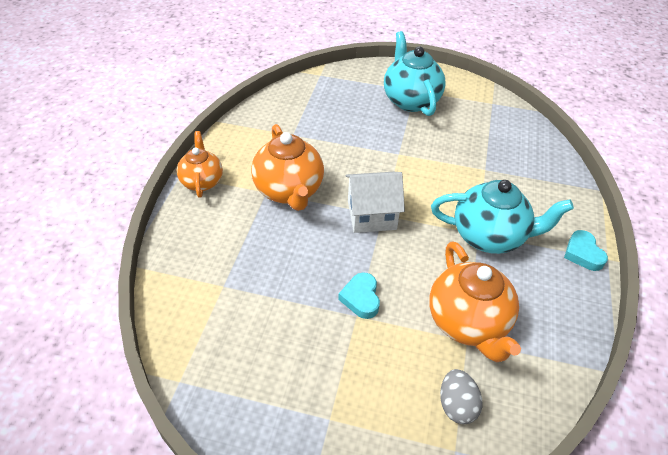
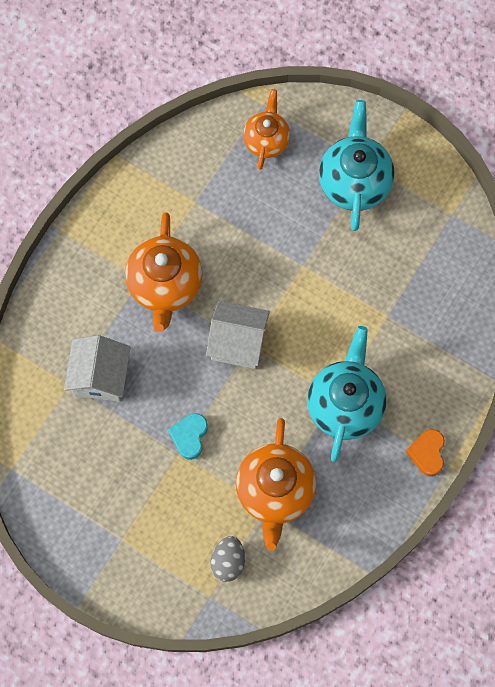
camera: 20 degrees right, 25 degrees up
(202, 181) = (79, 246): orange teapot -> orange teapot (266, 140)
(253, 271) = (100, 376): none -> white house
(489, 236) = (345, 405): turquoise teapot -> turquoise teapot turned 105 degrees counterclockwise
(583, 253) = (427, 453): turquoise heart -> orange heart

